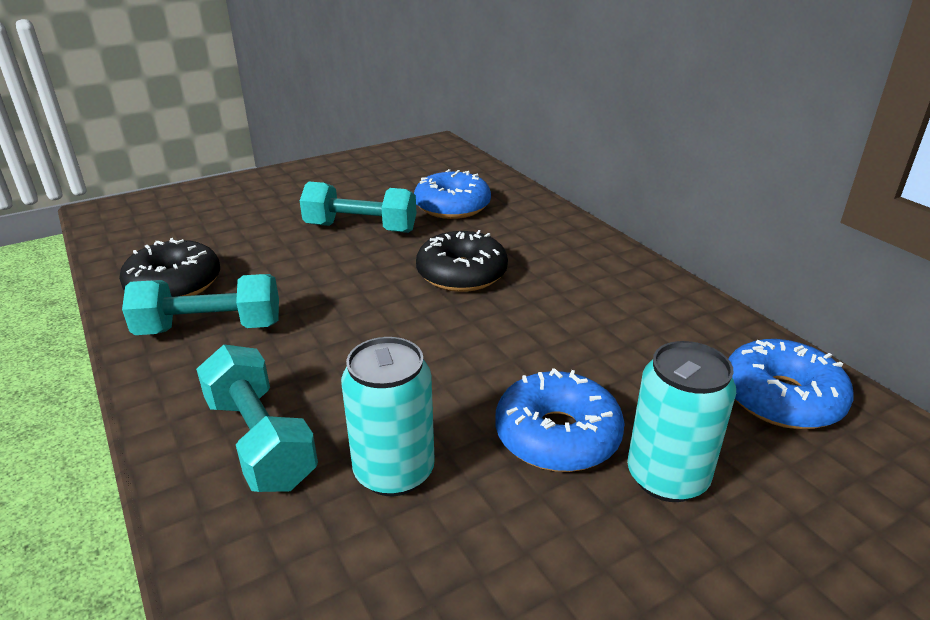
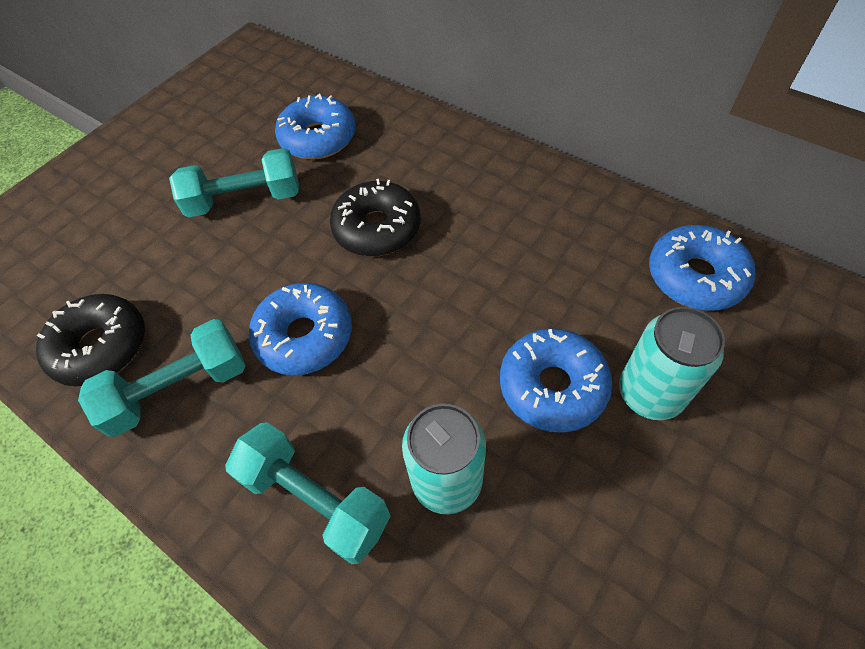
camera: 20 degrees left, 25 degrees up
(341, 326) = (304, 336): none -> blue donut

